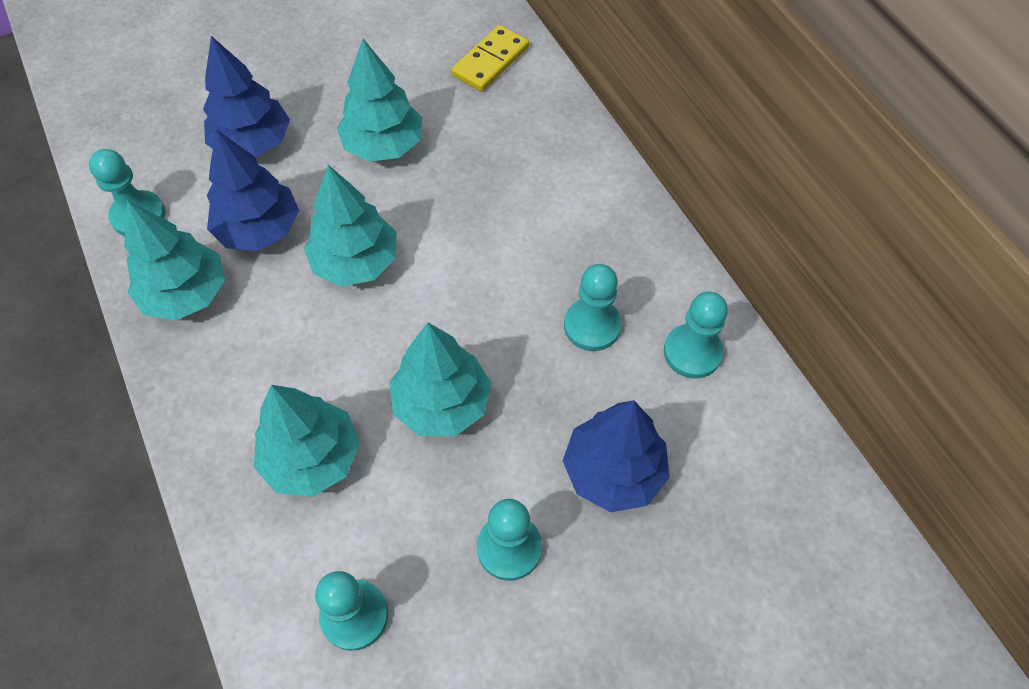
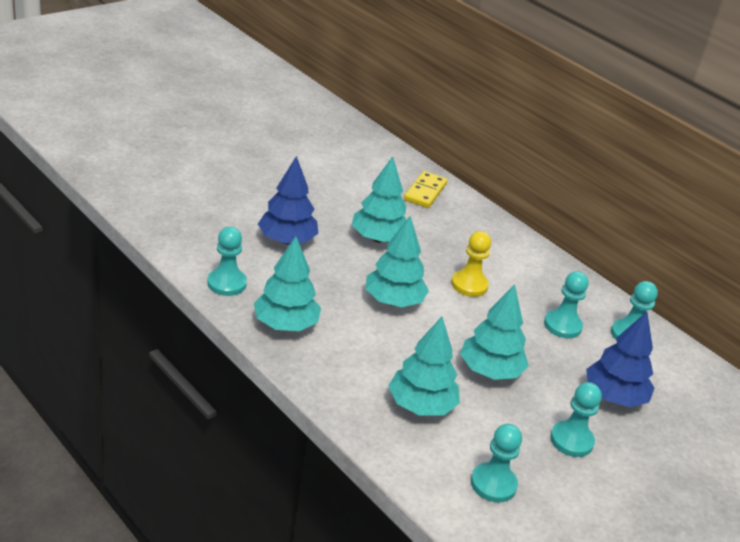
camera: 20 degrees left, 25 degrees down
(259, 229) = (317, 287): blue tree -> none
(481, 239) = (469, 285): none -> yellow pawn

